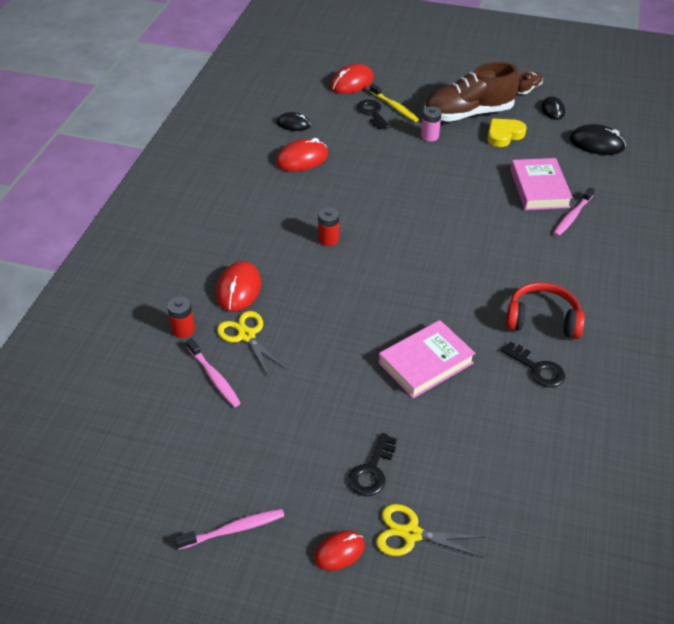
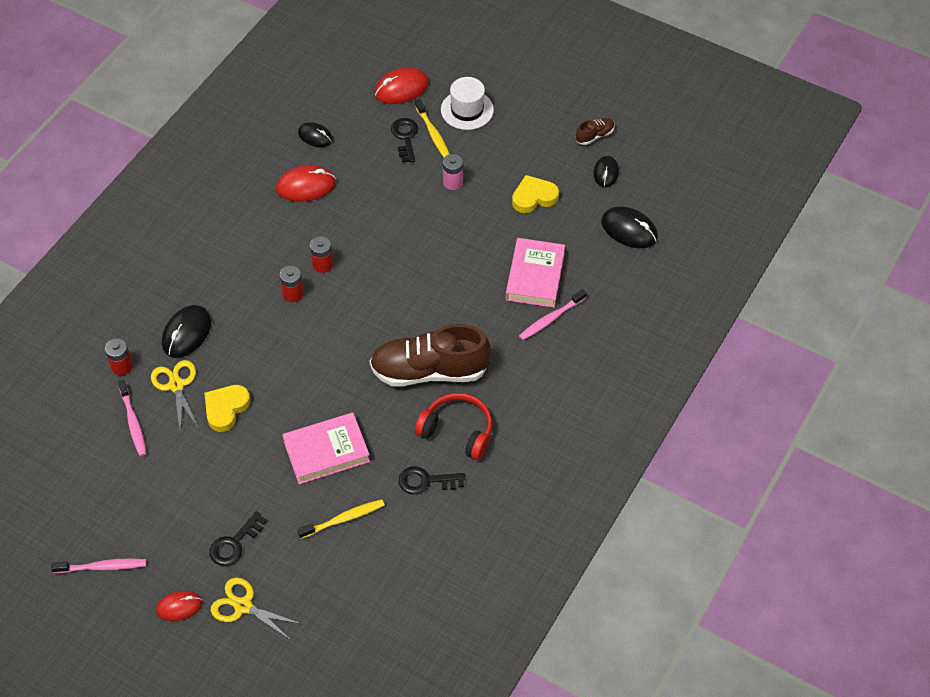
camera: 15 degrees right, 10 degrees up
(238, 289) = (186, 333): red mouse -> black mouse
(306, 346) = (226, 409): none -> yellow heart
(345, 212) = (322, 264): none -> red battery
(414, 88) = (467, 110): none -> white hat
(468, 114) = (509, 159): brown shoe -> brown shoe (429, 371)
(475, 421) = (344, 519): none -> yellow toothbrush
(537, 369) = (426, 481): black key -> black key turned 120 degrees clockwise

